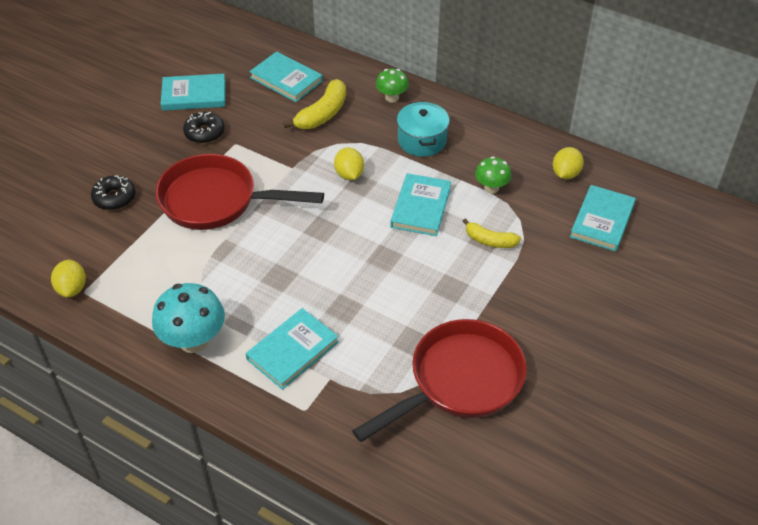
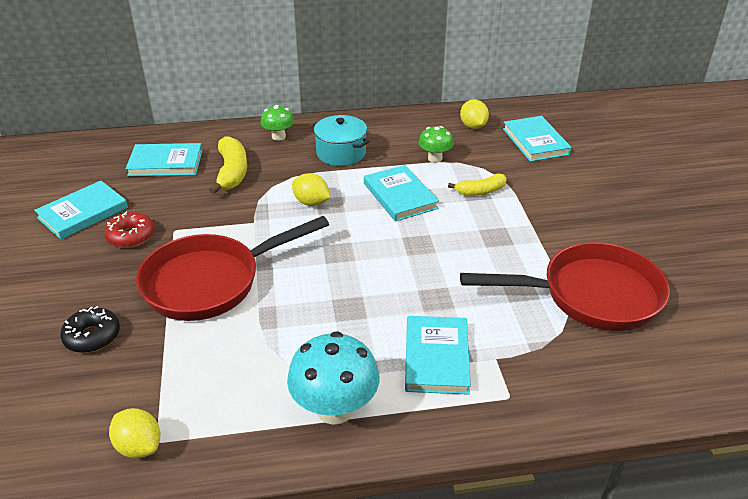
camera: 40 degrees left, 10 degrees down
(204, 133) = (131, 236): black donut -> red donut
(459, 381) = (591, 295): red pan -> red pan turned 75 degrees clockwise

